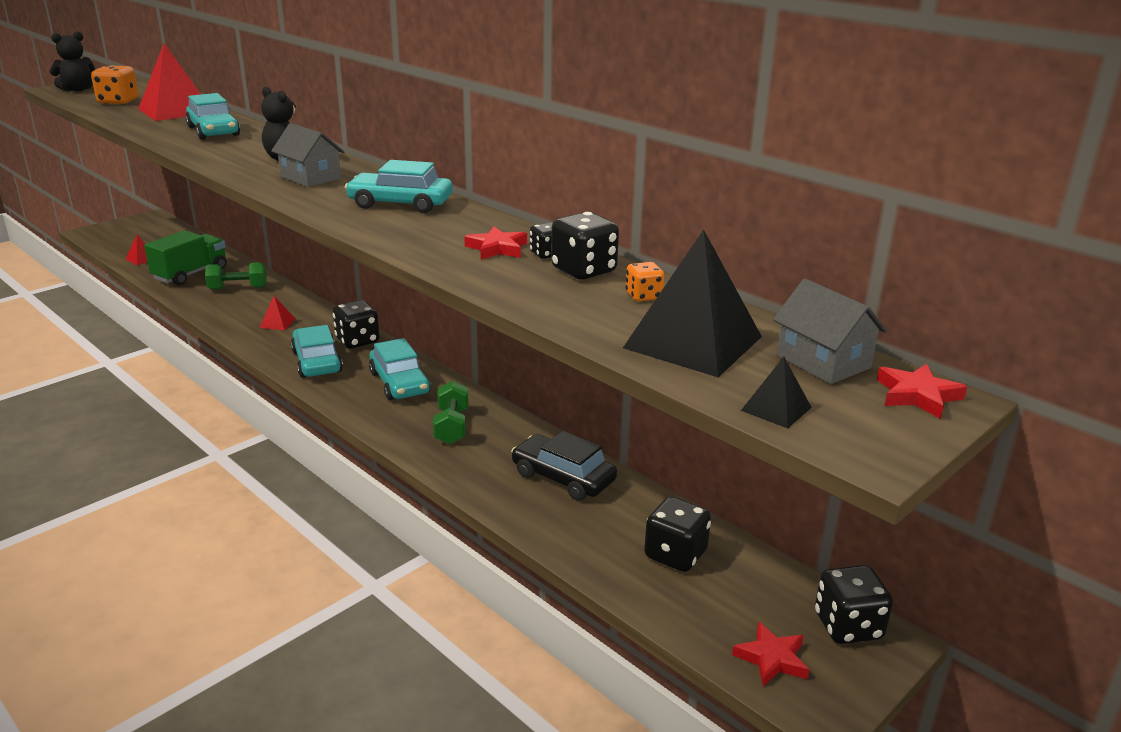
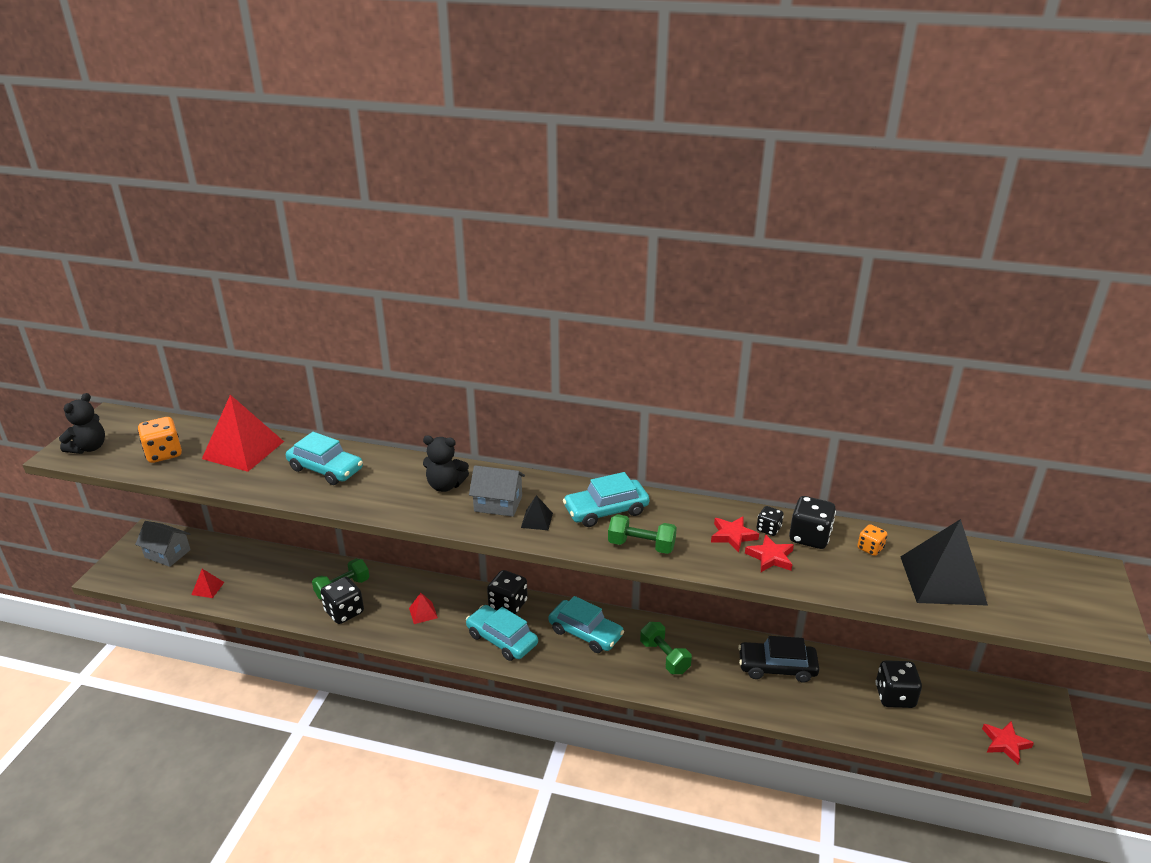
camera: 30 degrees left, 5 degrees up
(191, 274) = (278, 588): green truck -> none
(389, 230) = (641, 545): none -> green dumbbell
(776, 409) = (1040, 618): black pyramid -> black pyramid (537, 520)
(823, 362) = (1016, 567): grey house -> grey house (167, 553)
(848, 626) = (1017, 701): black dice -> black dice (344, 612)
(917, 395) = (1081, 575): red star -> red star (770, 557)

